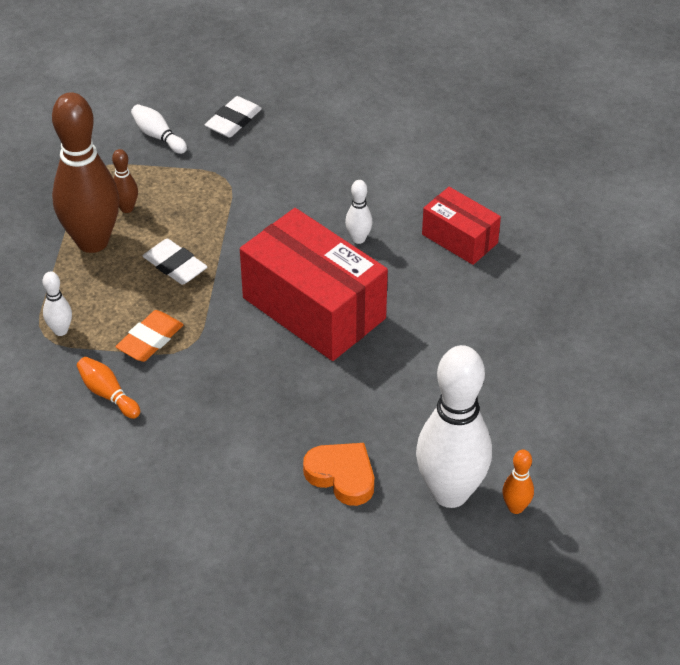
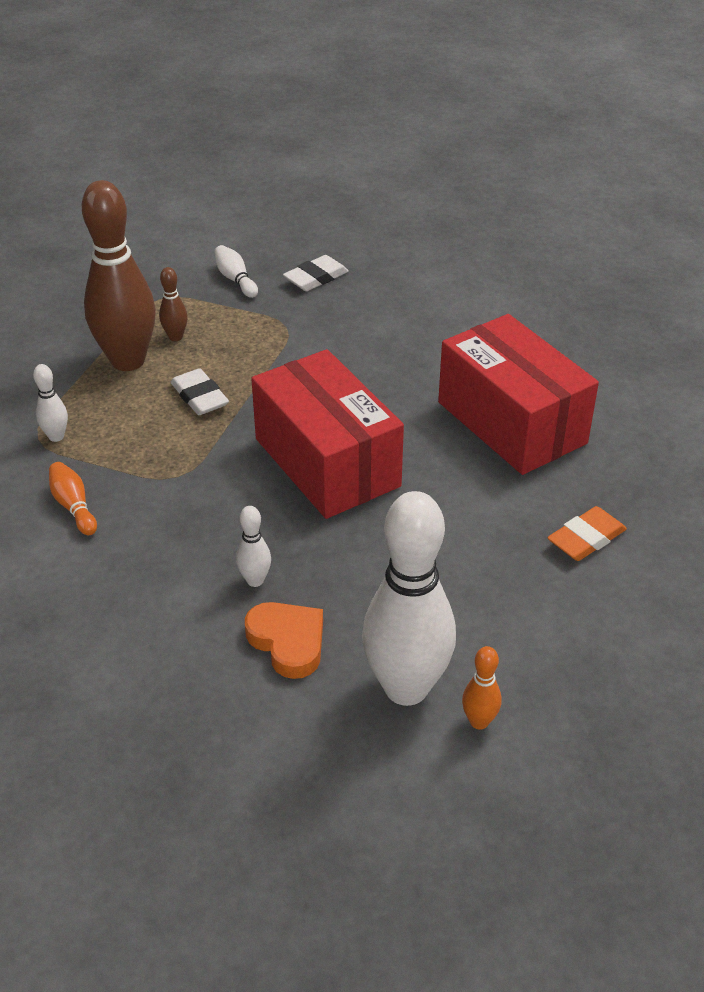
camera: 15 degrees right, 5 degrees down
(150, 340) = (142, 462): orange eraser -> orange eraser (586, 538)
(358, 239) = (401, 404): white bowling pin -> white bowling pin (255, 580)
(459, 238) = (511, 422): red box -> red box, size x1.84

